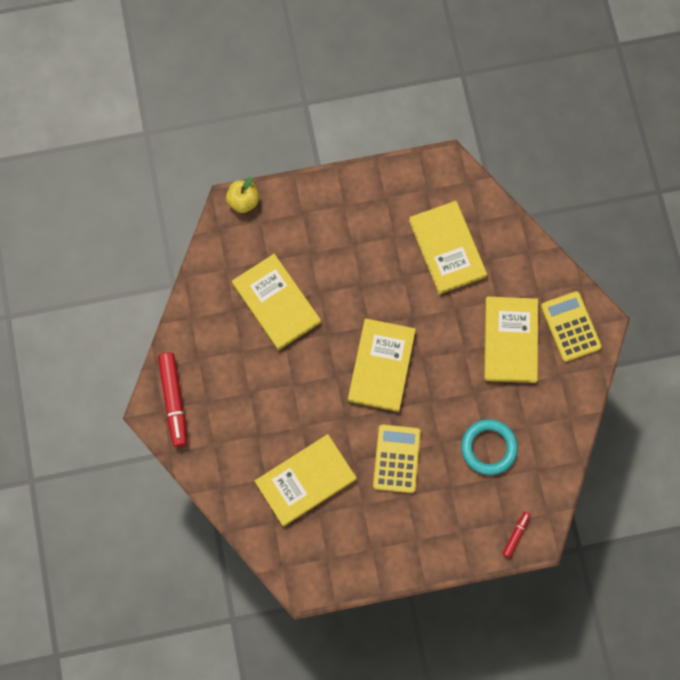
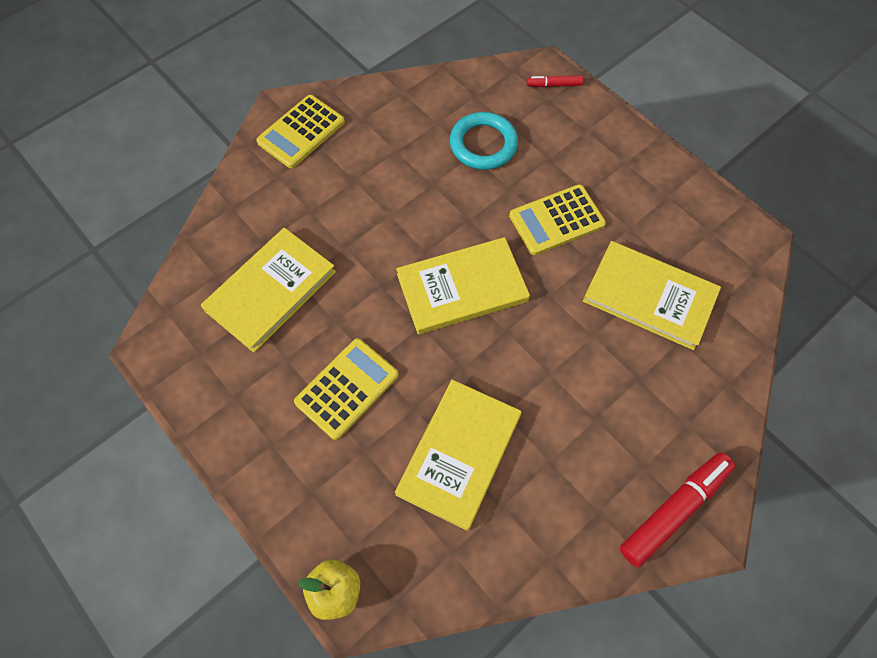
camera: 120 degrees left, 10 degrees down
(353, 262) = (347, 388): none -> yellow calculator
(510, 340) = (351, 178): yellow book -> none

